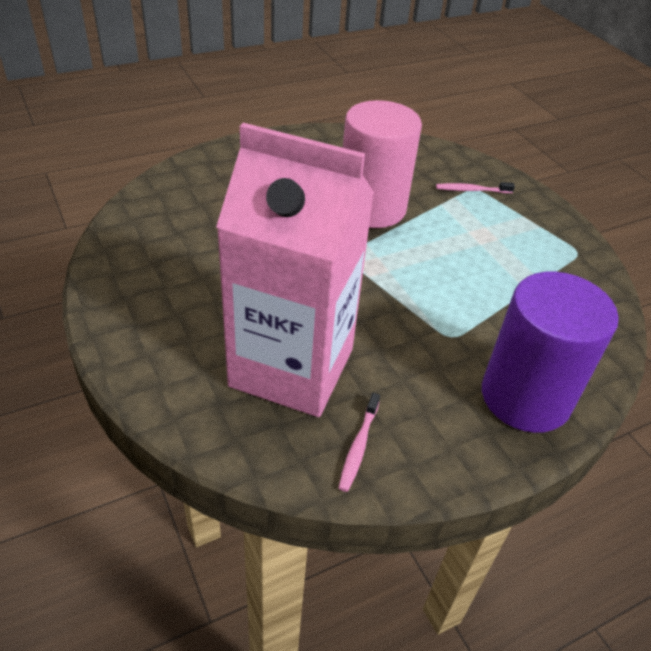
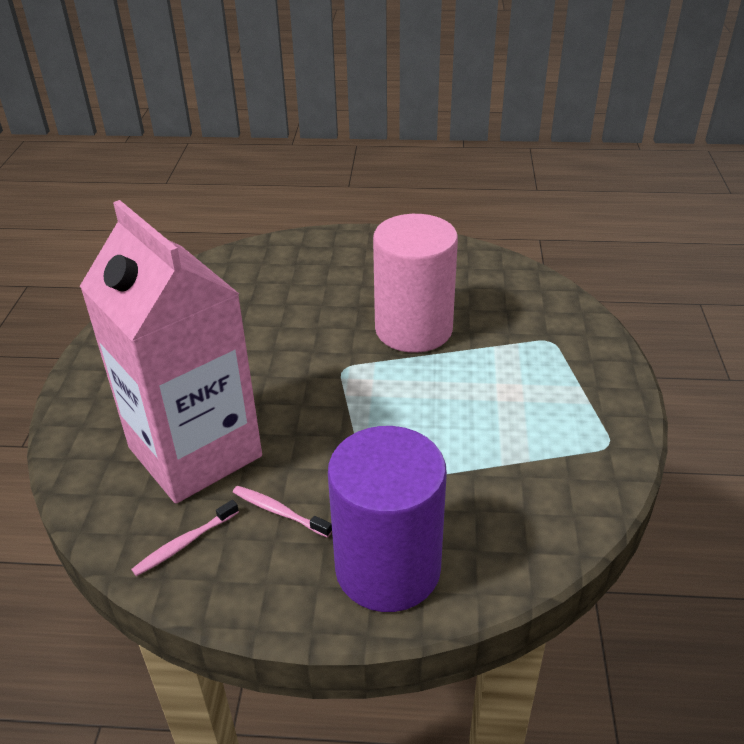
camera: 35 degrees right, 5 degrees down
(471, 190) = (544, 341): pink toothbrush -> pink toothbrush (279, 512)

